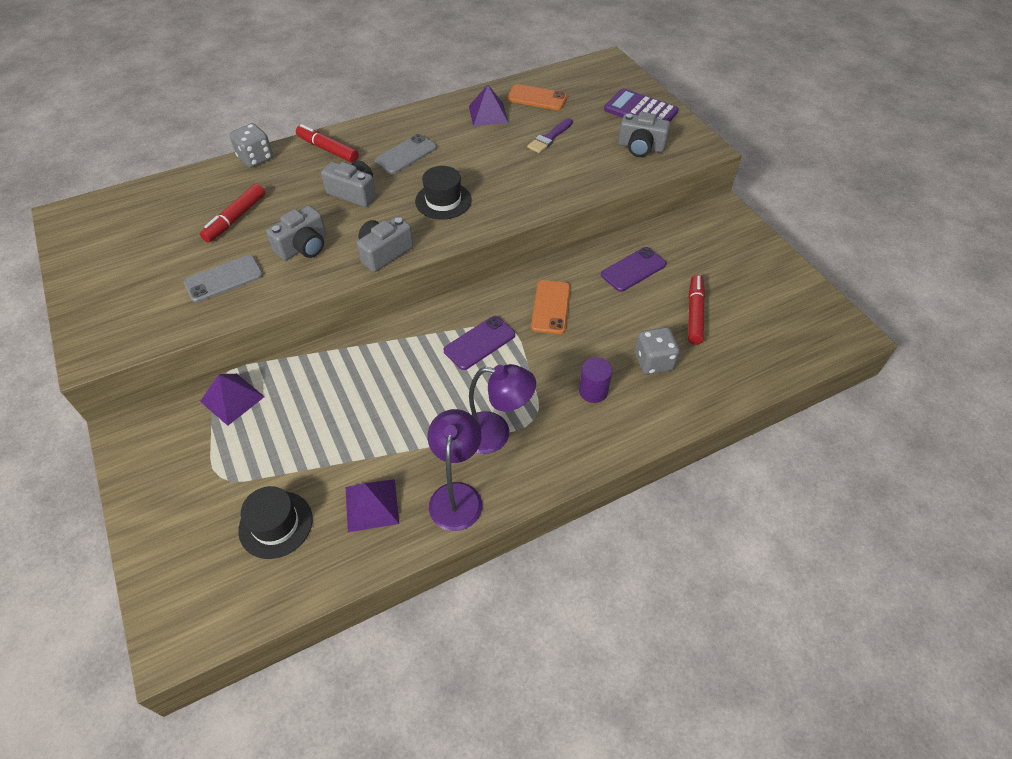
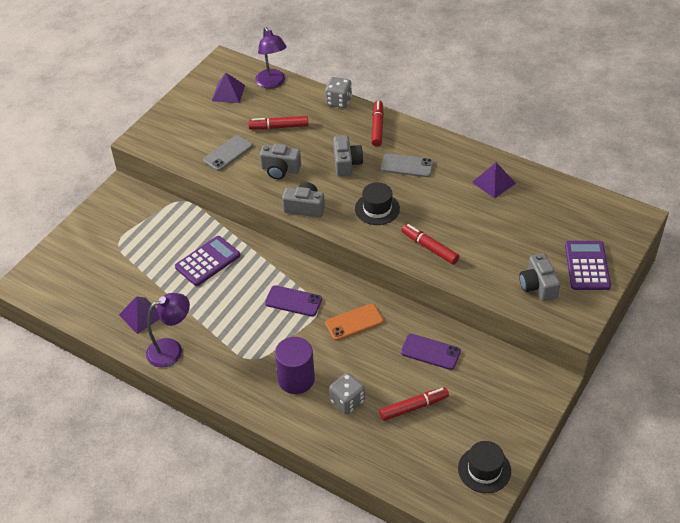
camera: 60 degrees right, 5 degrees down
(224, 279) = (228, 153): grey phone -> grey phone turned 75 degrees counterclockwise
(232, 399) = (169, 215): purple pyramid -> purple pyramid (228, 93)
(276, 524) = (104, 282): black hat -> black hat (484, 469)
(347, 394) = (207, 261): none -> purple calculator
(495, 434) = (227, 346): purple lamp -> purple lamp (272, 83)
(532, 190) = (429, 248): none -> red marker
(537, 98) = (541, 199): orange phone -> none
(549, 138) = (498, 229): purple brush -> none
(593, 391) = (296, 379): purple cylinder -> purple cylinder, size x1.64

